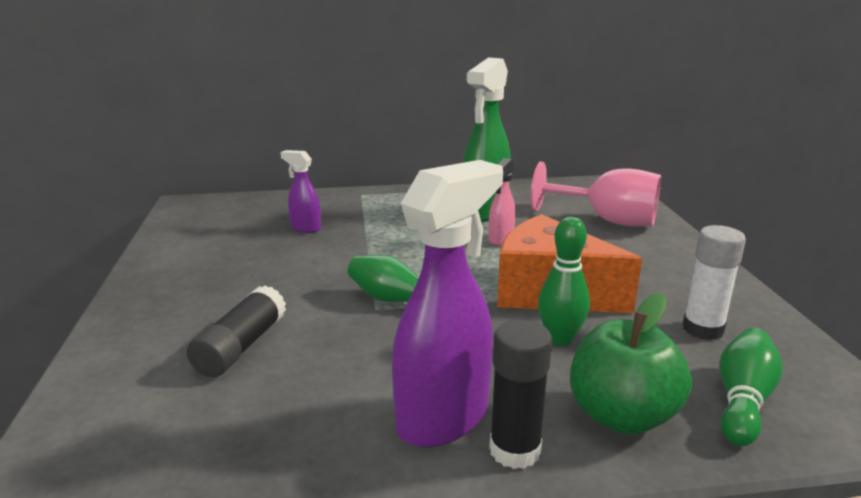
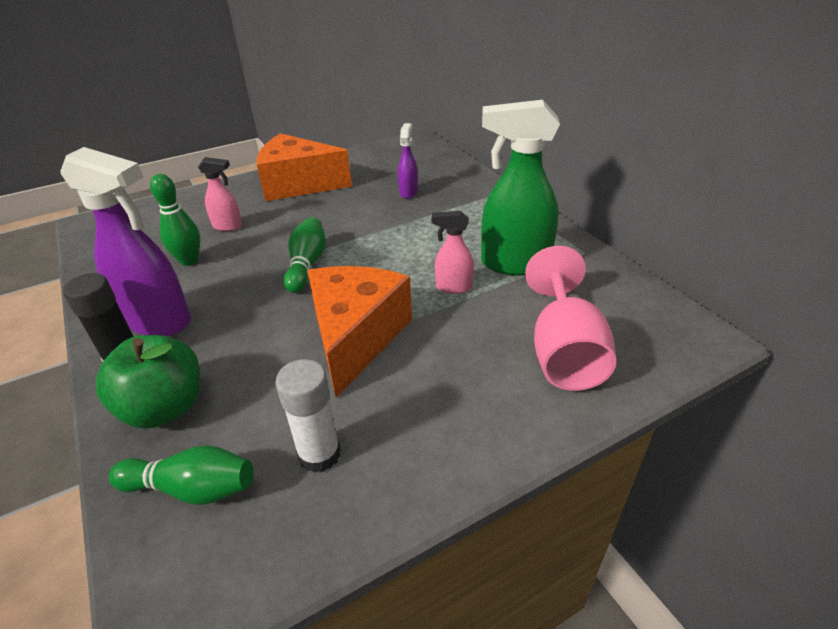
camera: 70 degrees right, 15 degrees up
(190, 284) = (298, 185): none -> orange cheese
(241, 347) = (228, 226): black glue stick -> pink spray bottle
(560, 339) = (273, 357): green bowling pin -> green bowling pin (189, 260)

